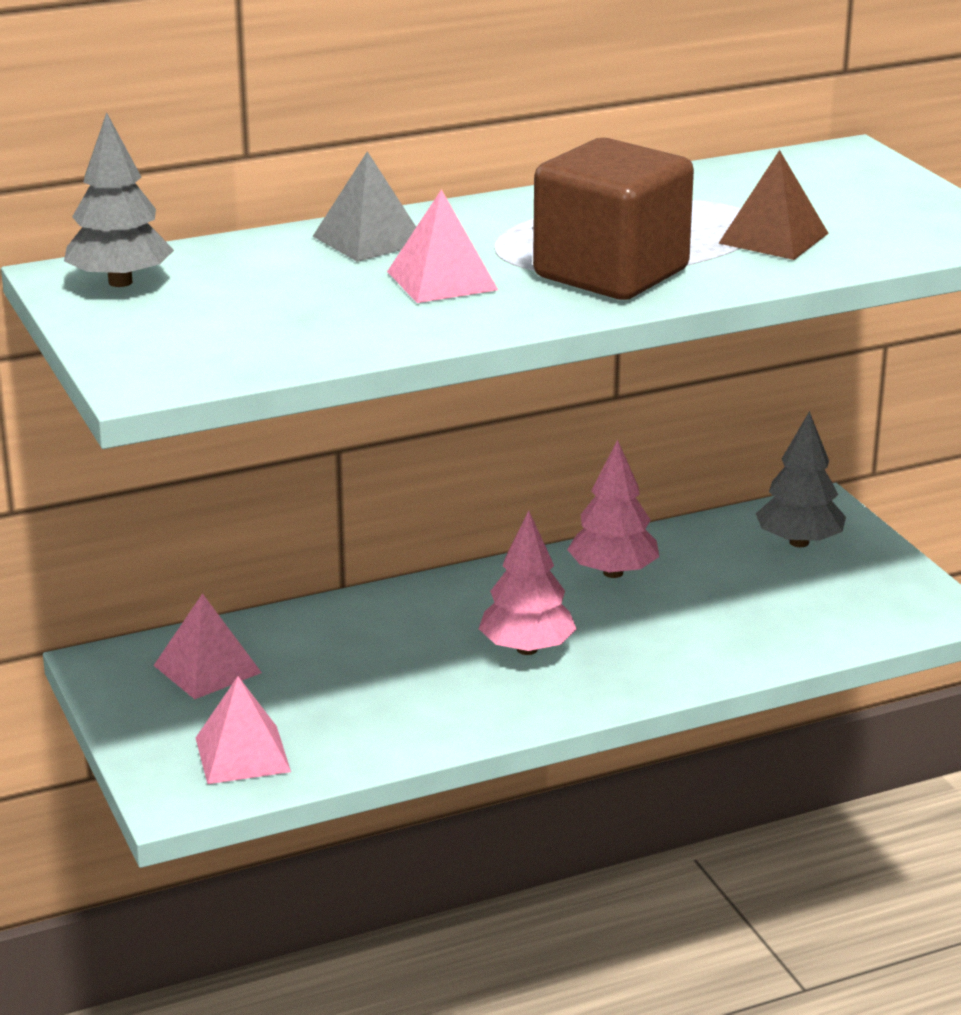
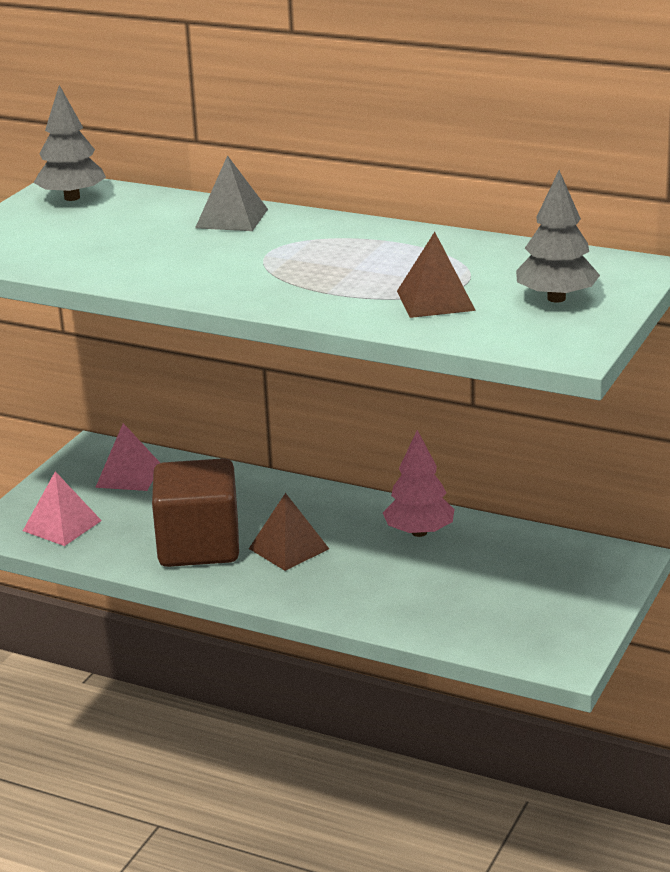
camera: 50 degrees right, 0 degrees up
(442, 280) = (204, 254): pink pyramid -> none
(527, 649) = (288, 548): pink tree -> brown pyramid
(611, 273) = (293, 284): brown cube -> brown cube (199, 546)
(799, 542) = (565, 572): grey tree -> grey tree (556, 298)

